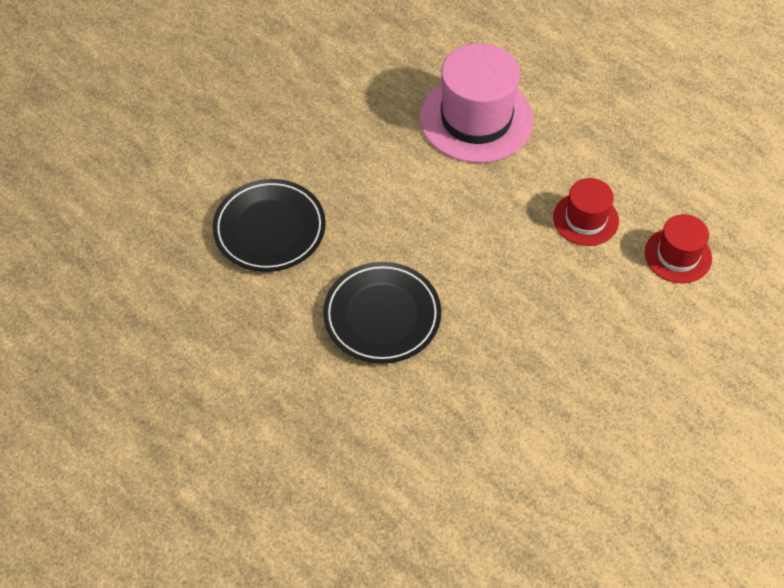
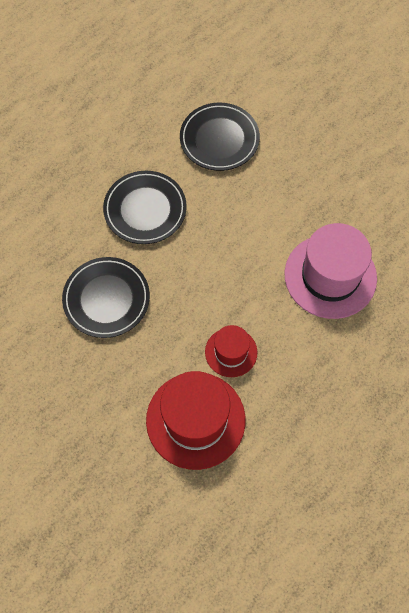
camera: 90 degrees right, 10 degrees up
(522, 358) = (106, 299): none -> black plate
(678, 255) = (195, 420): red hat -> red hat, size x1.83

